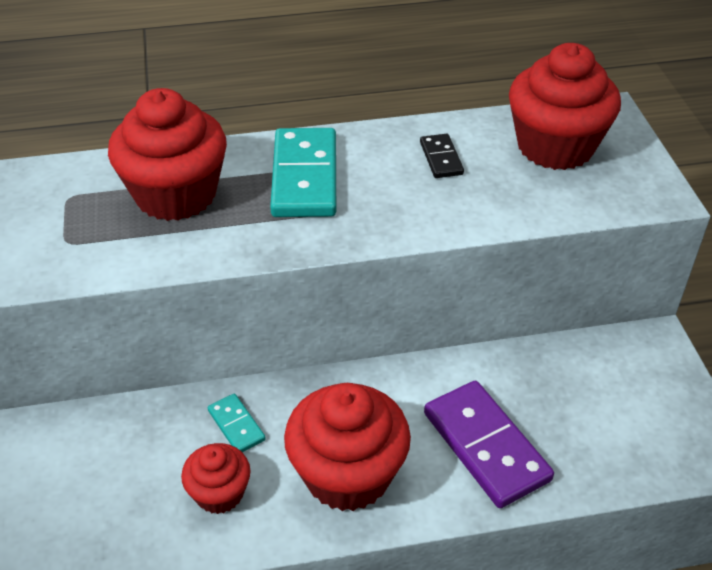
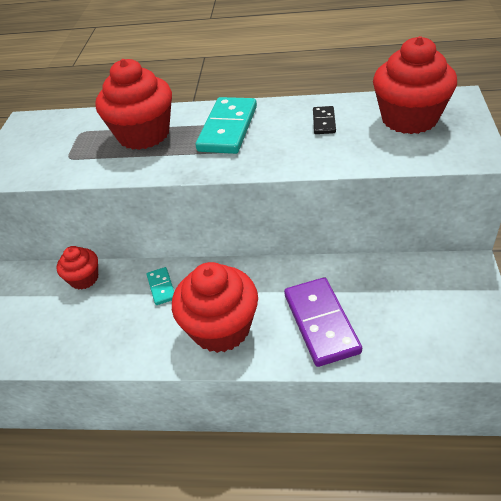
camera: 20 degrees right, 0 degrees up
(219, 493) = (136, 328): red cupcake -> red cupcake (84, 278)

